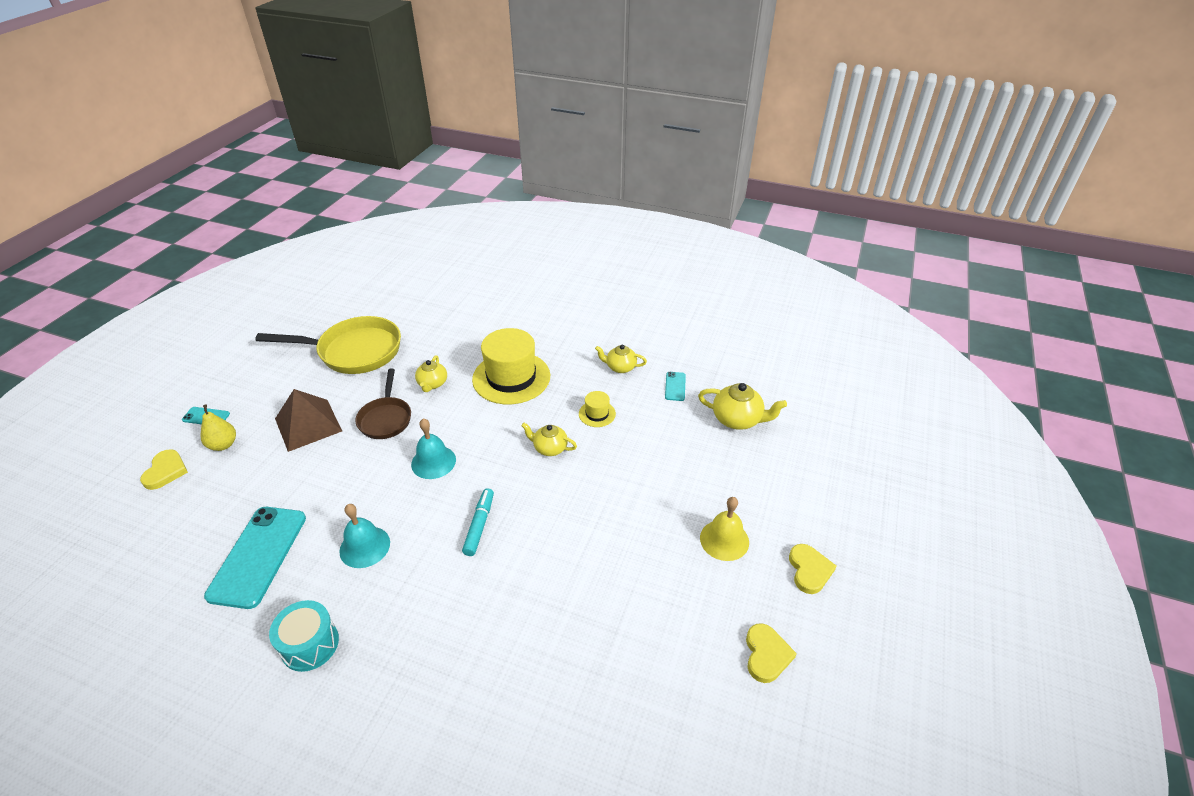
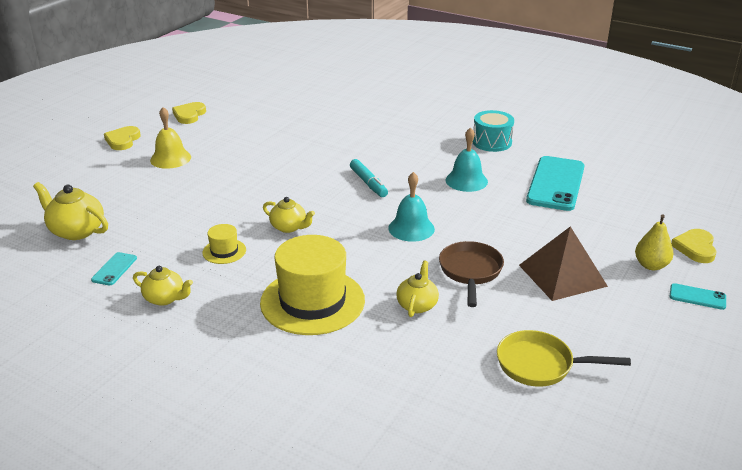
camera: 170 degrees left, 10 degrees down
(354, 351) = (540, 365): yellow pan -> yellow pan, size x0.60
(479, 525) = (368, 183): turquoise marker -> turquoise marker turned 45 degrees counterclockwise

